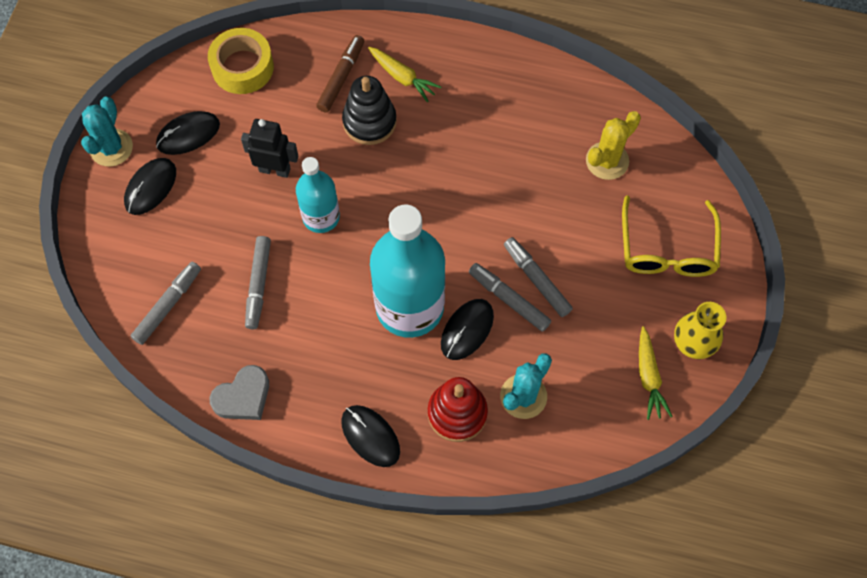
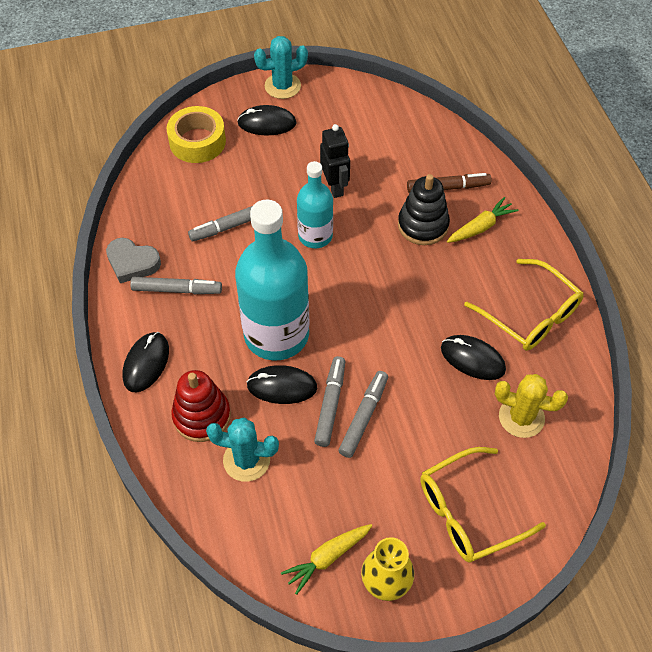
camera: 60 degrees right, 10 degrees down
(168, 305) = (179, 181): grey marker -> grey marker (177, 290)
(188, 135) = (325, 122): black mouse -> black mouse (472, 359)
(242, 67) = (407, 124): yellow tape -> yellow tape (197, 141)
(402, 77) = (481, 227): yellow carrot -> yellow carrot turned 135 degrees counterclockwise
(517, 95) = (530, 315): none -> yellow glasses

